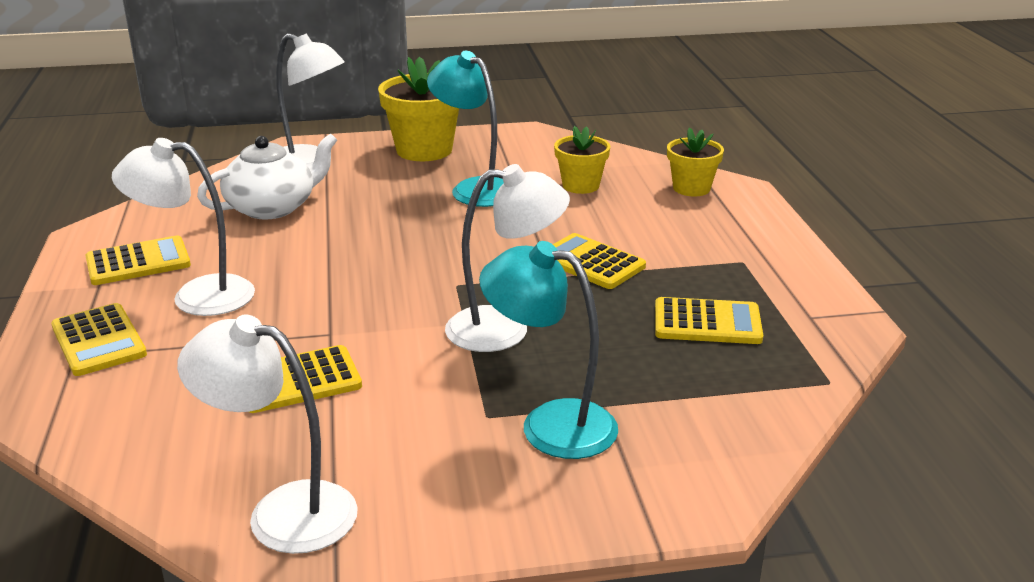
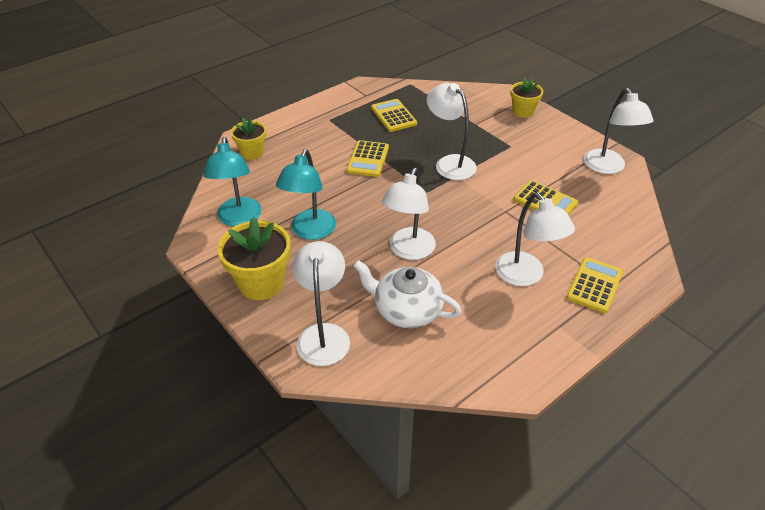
camera: 120 degrees left, 15 degrees up
(138, 262) = (522, 327): yellow calculator -> none
(358, 235) = (408, 251): none -> white lamp
(550, 424) = (499, 131): turquoise lamp -> turquoise lamp (239, 219)
(580, 185) = (275, 191): yellow flower pot -> yellow flower pot (523, 111)

